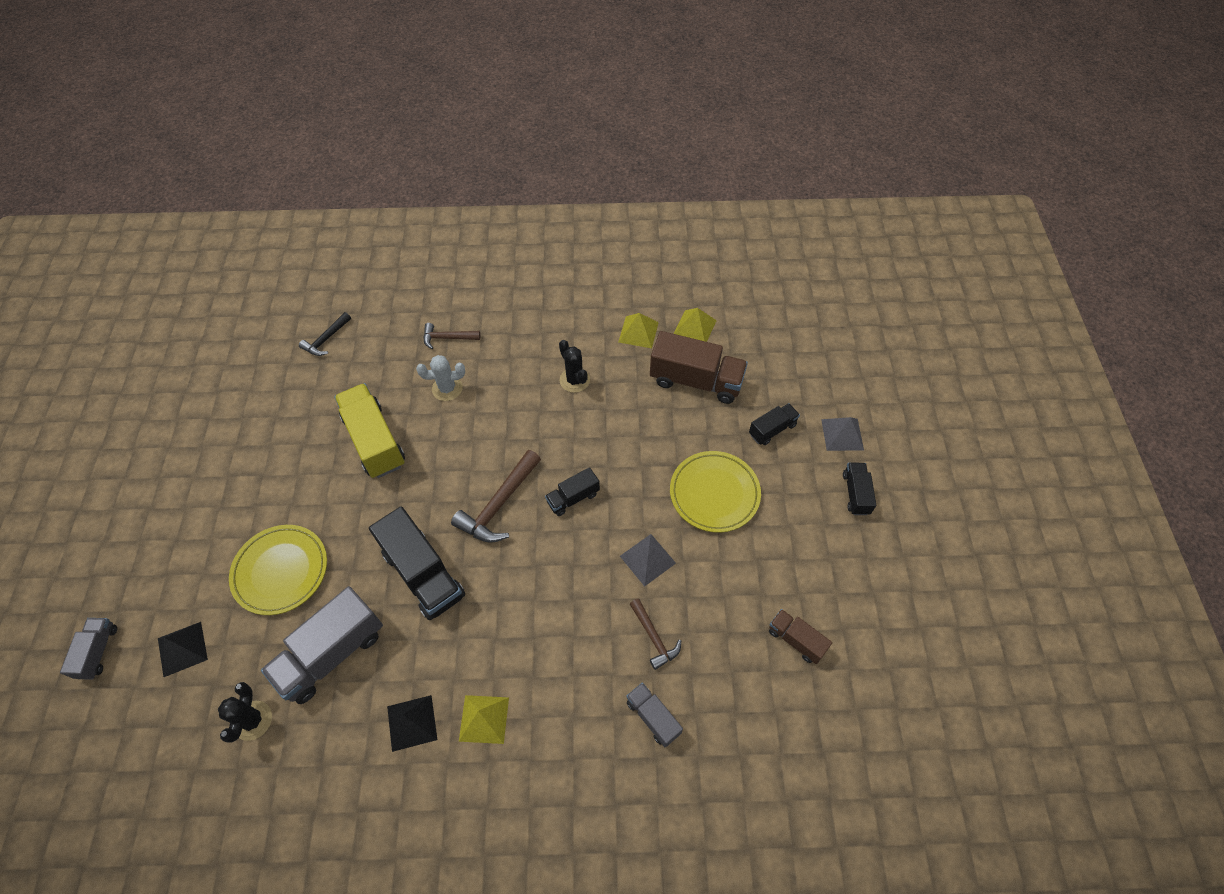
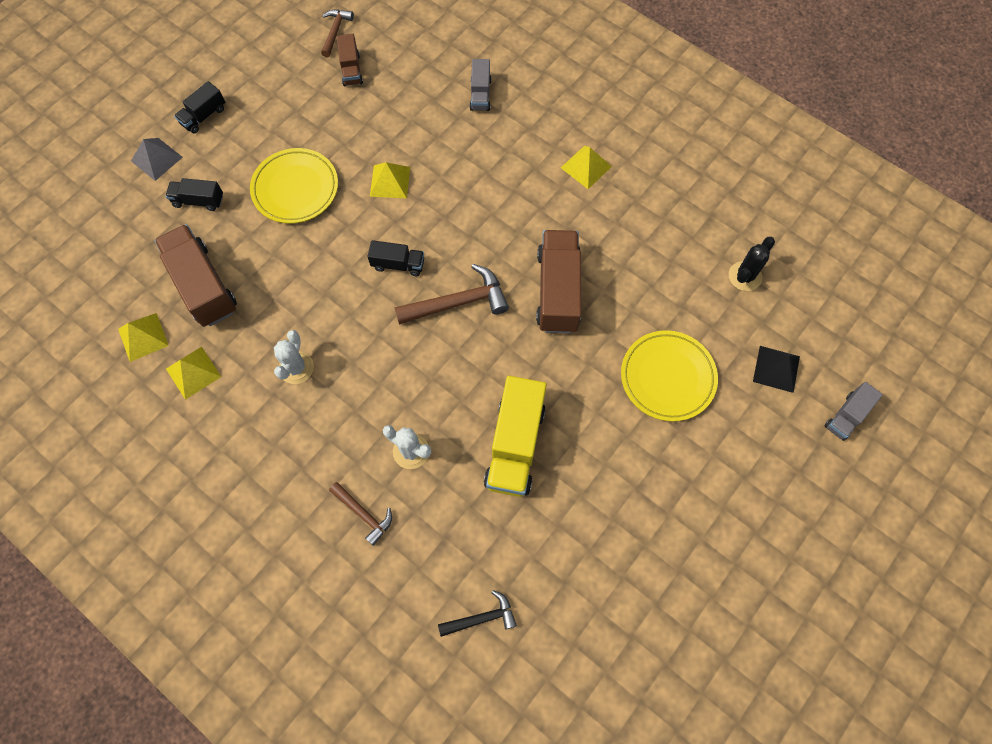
camera: 140 degrees left, 10 degrees up
(331, 654) = (663, 282): grey truck -> none
(412, 723) = (635, 197): black pyramid -> none
(423, 574) = (558, 291): black truck -> brown truck
(574, 380) = (296, 368): black cactus -> white cactus
(647, 559) = (390, 181): grey pyramid -> yellow pyramid
(654, 637) = (436, 133): brown hammer -> brown hammer (335, 32)

